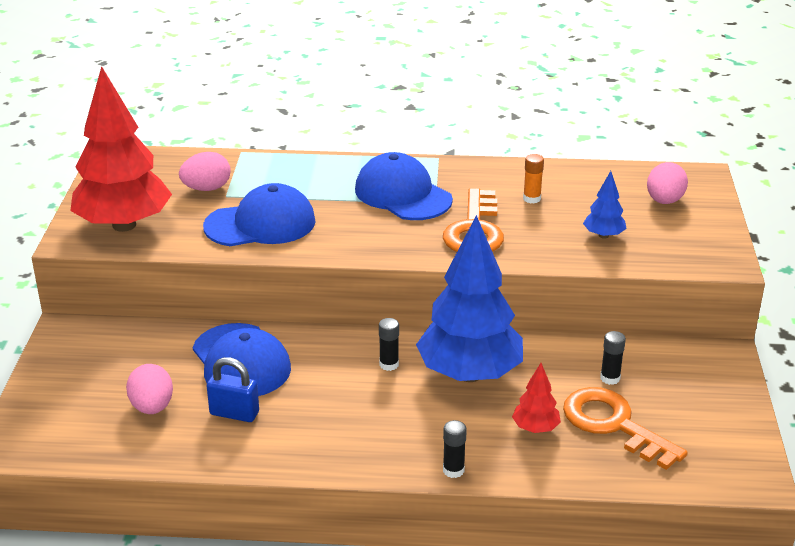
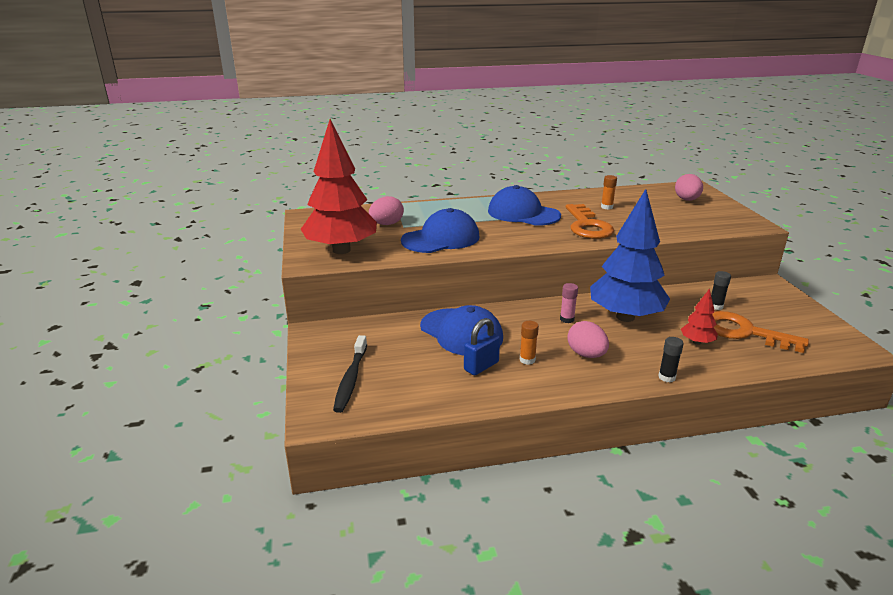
camera: 15 degrees left, 5 degrees down
(73, 403) = (351, 379): none -> black toothbrush
(152, 407) = (415, 372): pink egg -> pink egg (586, 354)
(234, 413) = (481, 366): blue padlock -> blue padlock turned 45 degrees counterclockwise
(296, 414) = (527, 360): none -> orange glue stick
(389, 364) = (567, 319): black glue stick -> pink glue stick
(603, 235) = (669, 220): blue tree -> none

